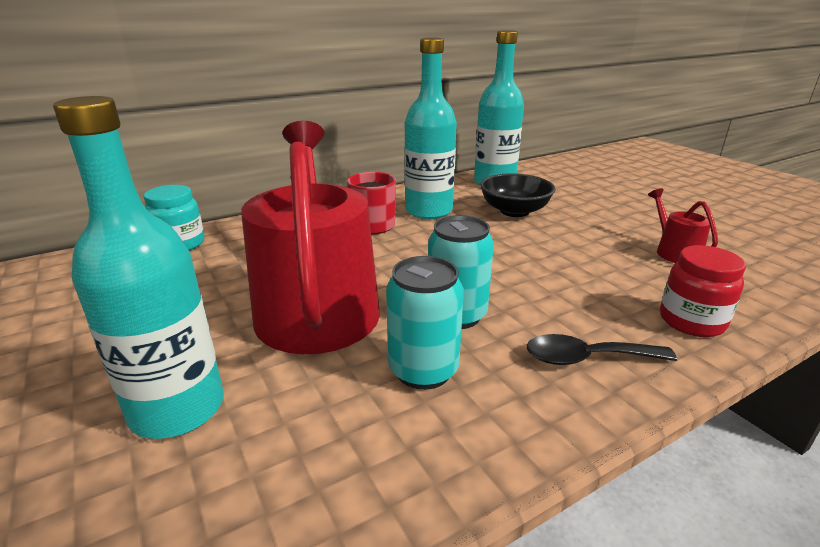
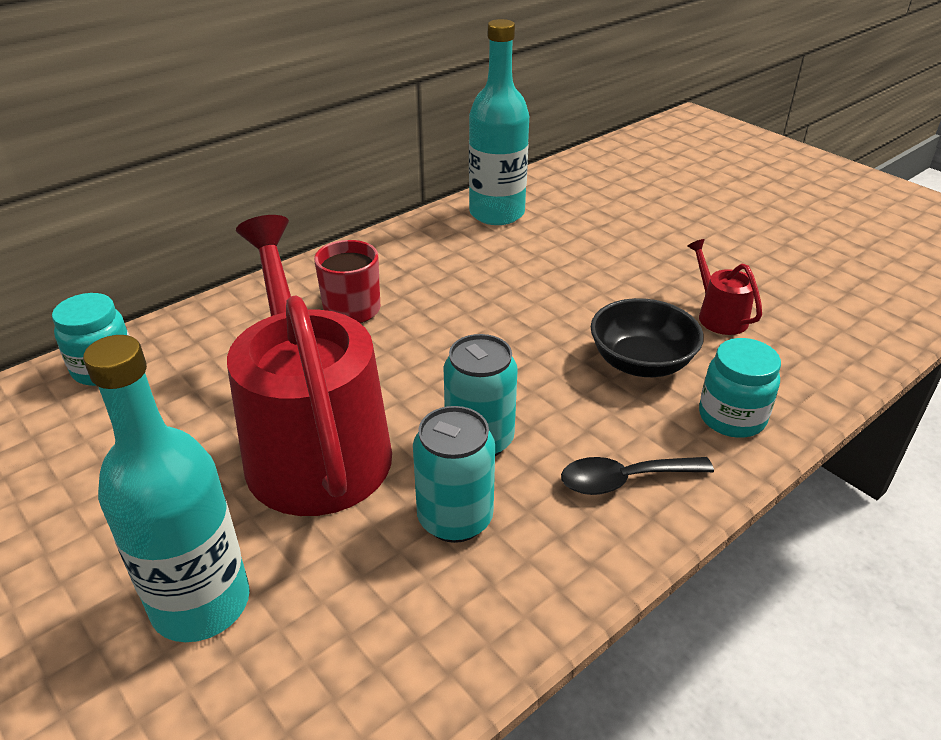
camera: 10 degrees left, 10 degrees up
(428, 211) = (419, 275): turquoise bottle -> none
(514, 211) = (528, 265): black bowl -> black bowl (641, 362)
(691, 321) = (731, 417): red jar -> turquoise jar

